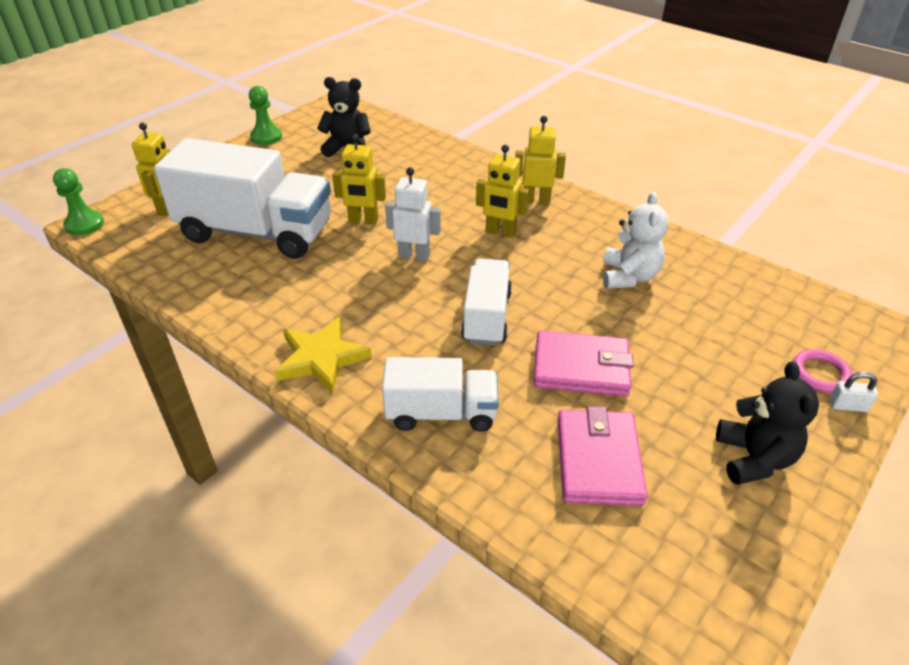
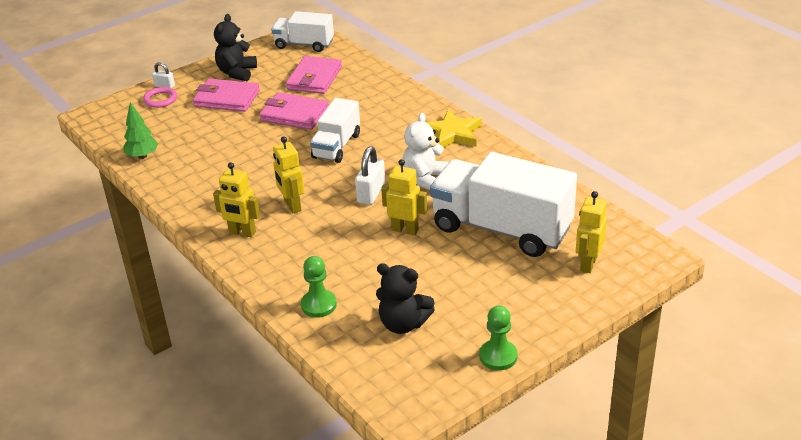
camera: 165 degrees left, 5 degrees down
(84, 224) = (663, 254): green pawn -> green pawn (318, 305)
(414, 256) = (371, 193): white robot -> white padlock
(441, 413) = (387, 102): white truck -> white truck (304, 44)
(500, 232) = (292, 206): yellow robot -> yellow robot turned 150 degrees counterclockwise
(629, 276) = (219, 161): white teddy bear -> white teddy bear (425, 179)
(715, 389) = (227, 99): none -> pink wallet
(735, 273) = (142, 156): none -> green tree

